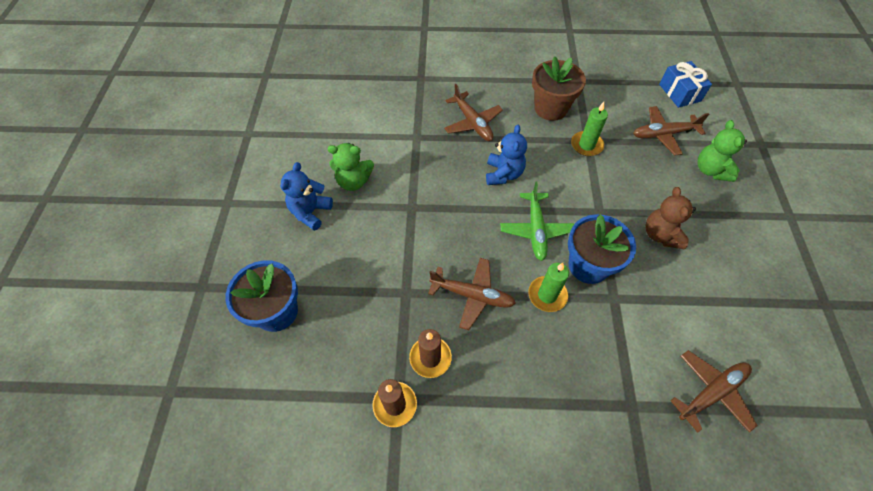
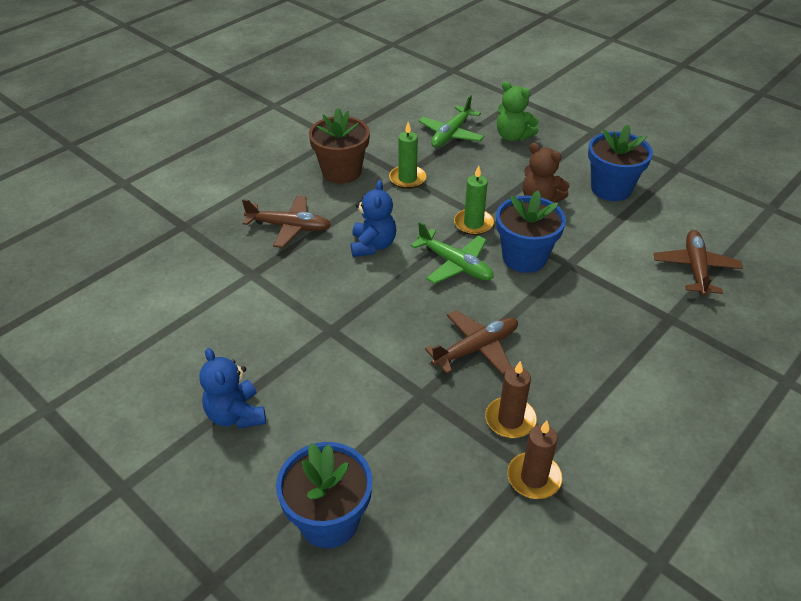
camera: 50 degrees left, 15 degrees down
(354, 181) = (242, 355): green teddy bear -> none
(503, 174) = (373, 245): blue teddy bear -> blue teddy bear turned 45 degrees clockwise
(547, 295) = (526, 300): green candle -> green candle (473, 224)
(664, 134) = (451, 134): brown plane -> green plane
(679, 93) = (423, 99): blue gift -> none
(733, 272) = (611, 188): none -> blue flower pot

